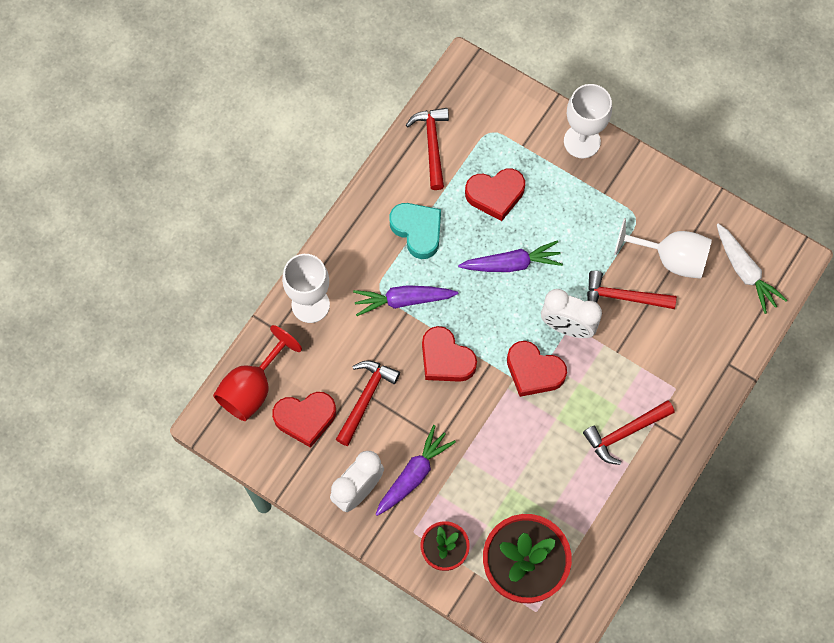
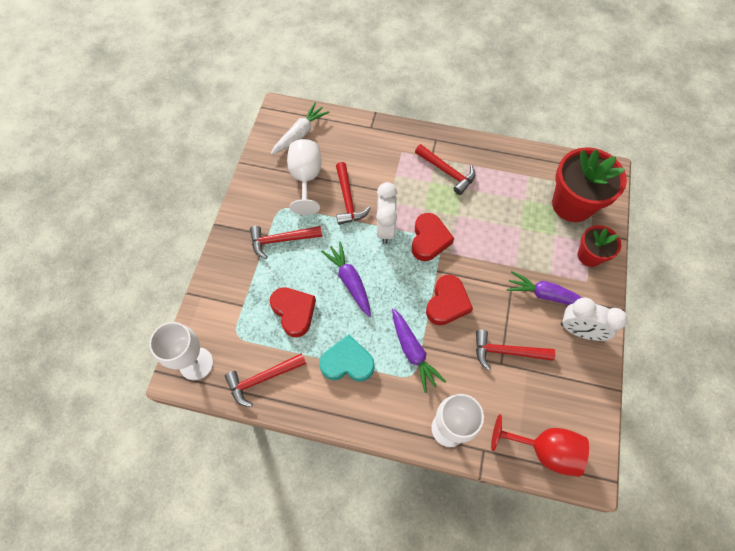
camera: 110 degrees left, 5 degrees down
(305, 418) = (546, 393): red heart -> none
(417, 231) = (347, 362): turquoise heart -> turquoise heart turned 60 degrees clockwise
(582, 141) = (226, 263): white goblet -> white goblet (196, 363)
(591, 207) = (281, 240): none -> red hammer

